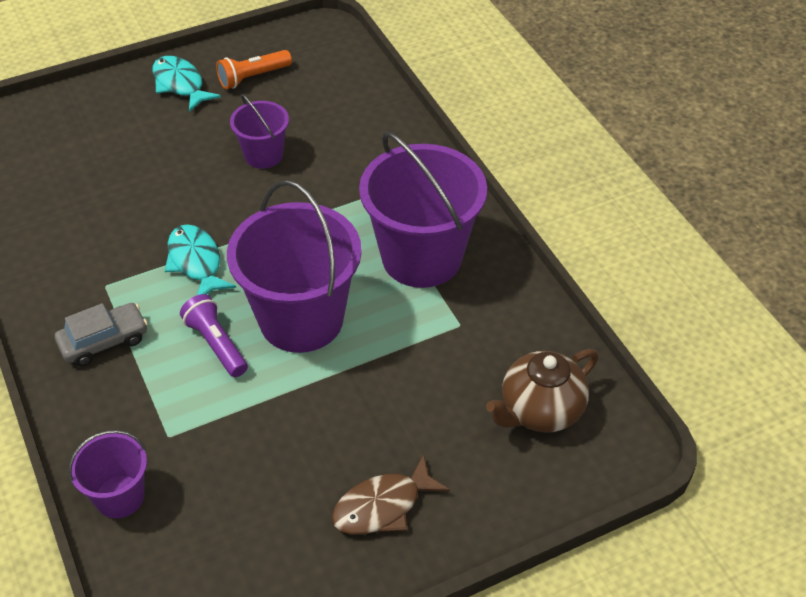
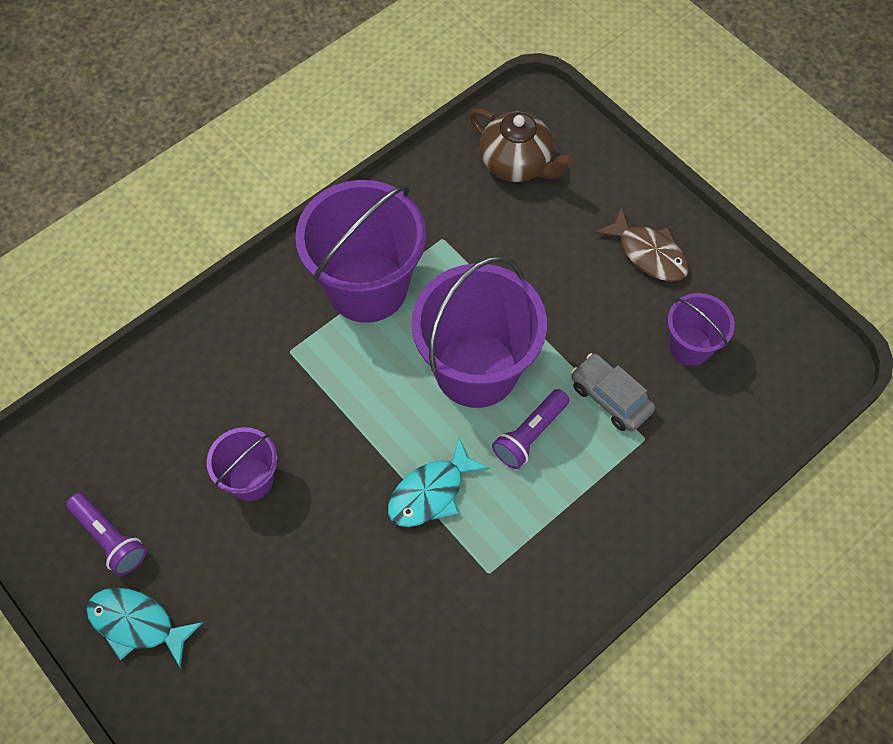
camera: 105 degrees left, 15 degrees up
(104, 341) = (560, 541): grey car -> grey car (610, 397)
(119, 496) = (719, 455): purple bucket -> purple bucket (690, 346)
(180, 84) = (137, 624): turquoise fish -> turquoise fish turned 75 degrees clockwise
(253, 77) = (110, 539): orange flashlight -> purple flashlight

